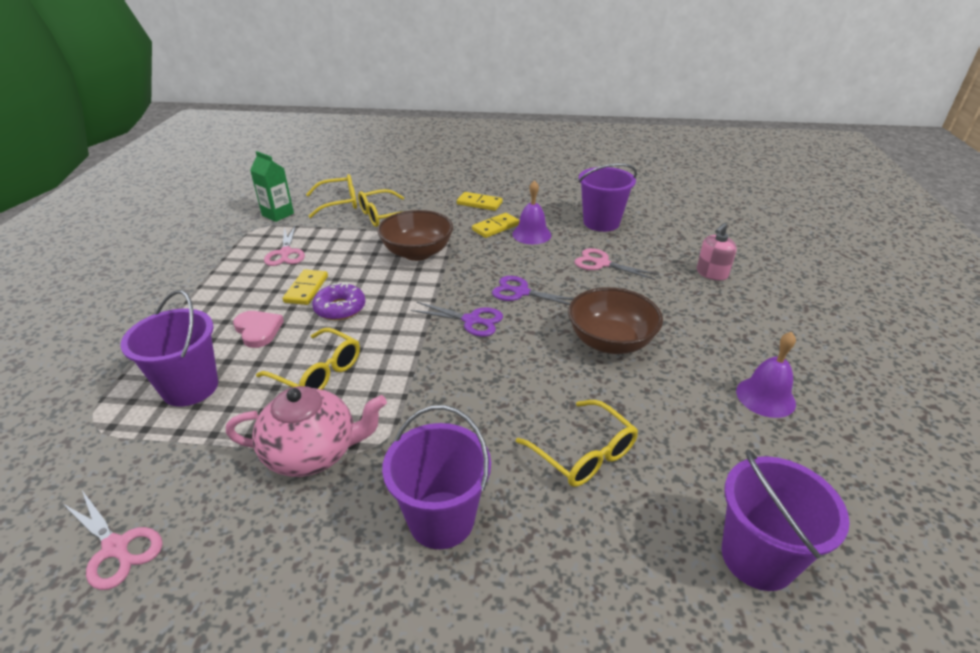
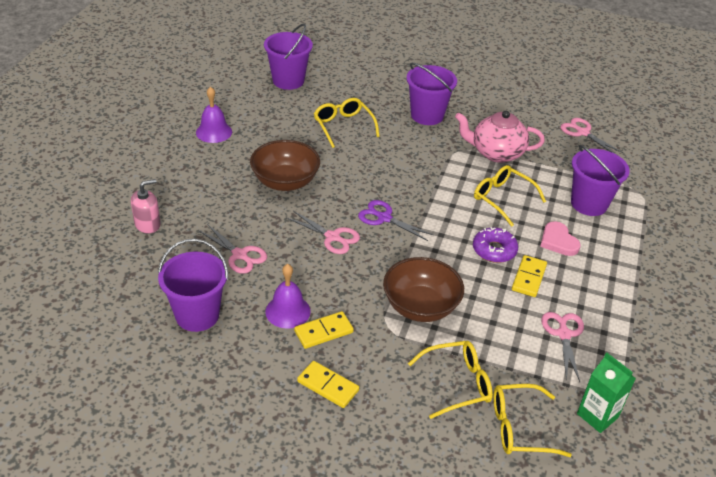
camera: 170 degrees left, 5 degrees up
(521, 292) = (332, 237): purple scissors -> pink scissors

